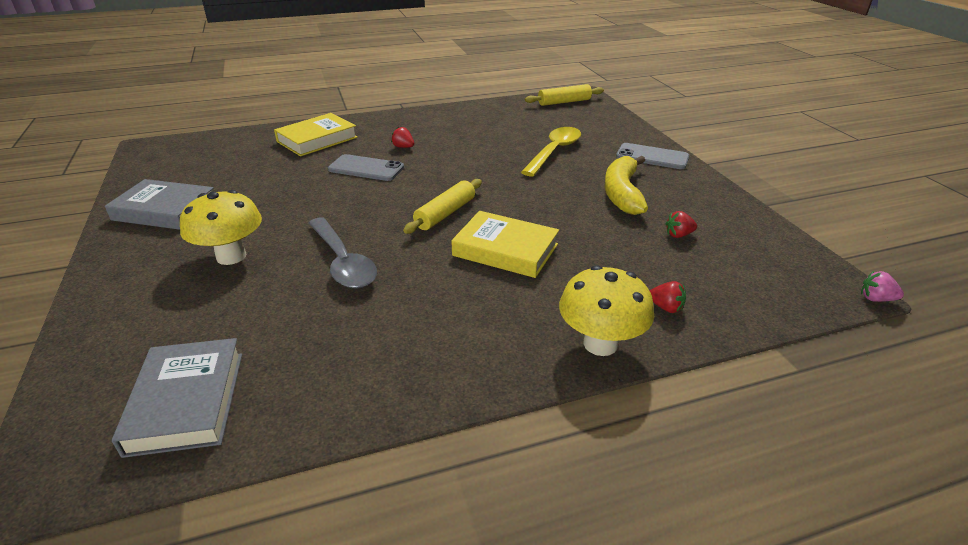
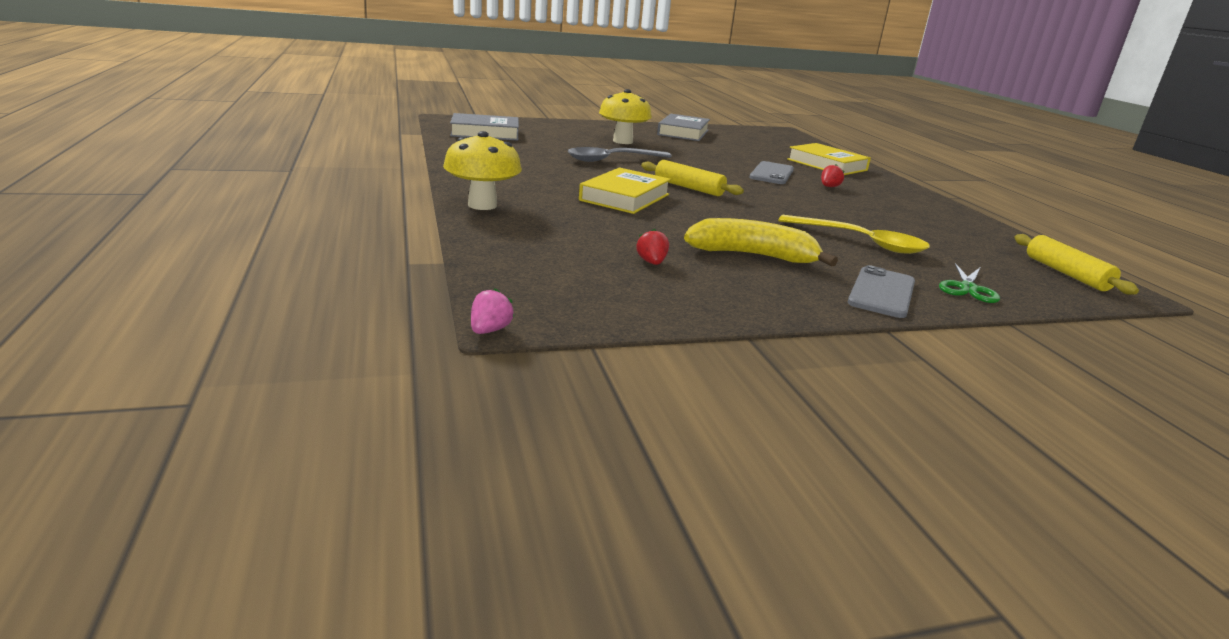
camera: 90 degrees right, 10 degrees down
(618, 132) = (967, 288): none -> green scissors
(666, 307) = (519, 232): red strawberry -> none

